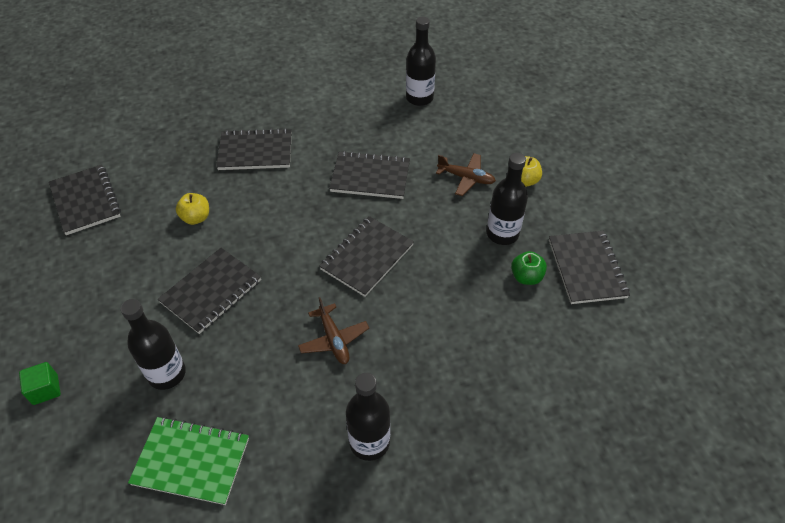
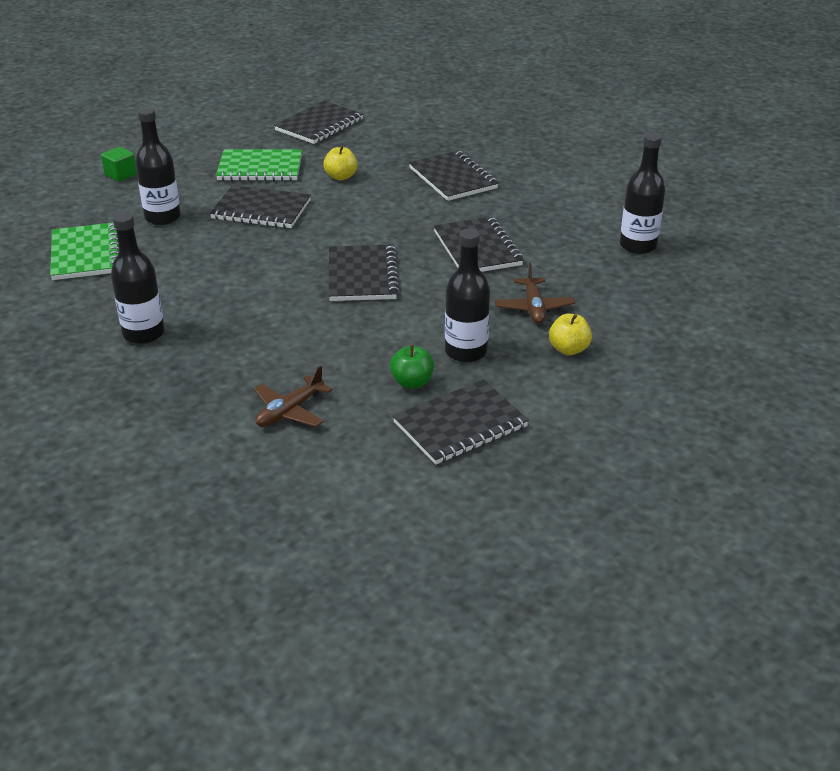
camera: 65 degrees right, 15 degrees down
(131, 269) = (260, 168): none -> green notebook
(334, 339) = (247, 285): brown plane -> brown plane (289, 411)
(367, 257) = (362, 276): black notebook -> black notebook turned 75 degrees clockwise

